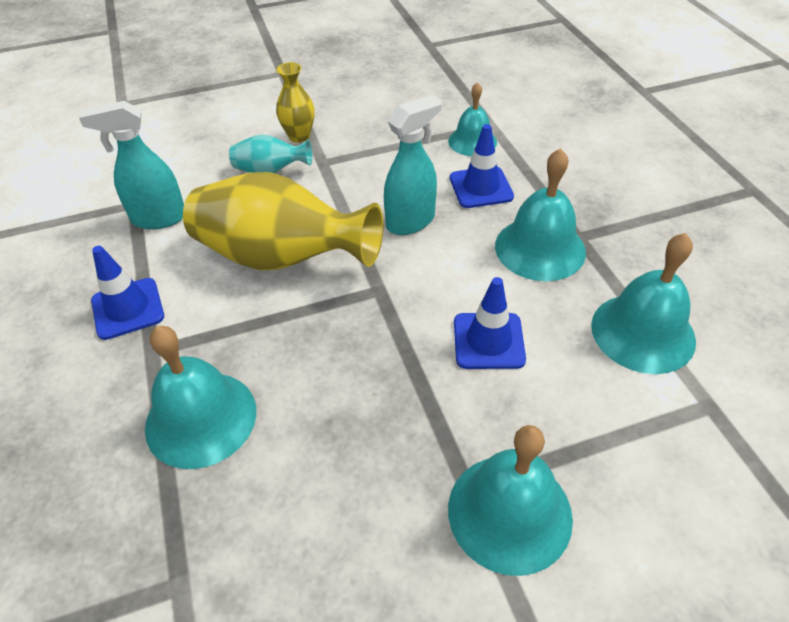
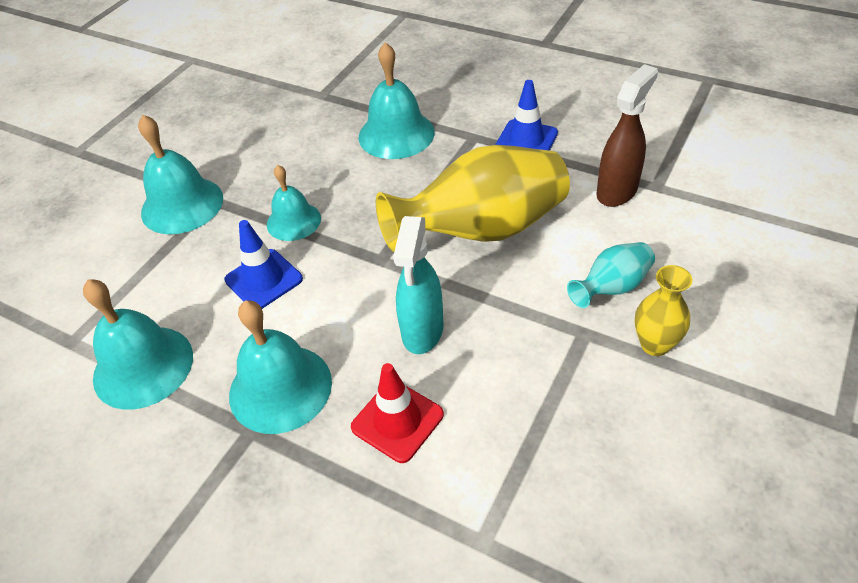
camera: 140 degrees right, 0 degrees up
(158, 218) = (617, 191): turquoise spray bottle -> brown spray bottle
(472, 141) = (473, 488): turquoise bell -> turquoise bell (293, 221)
(481, 187) = (397, 421): blue traffic cone -> red traffic cone

